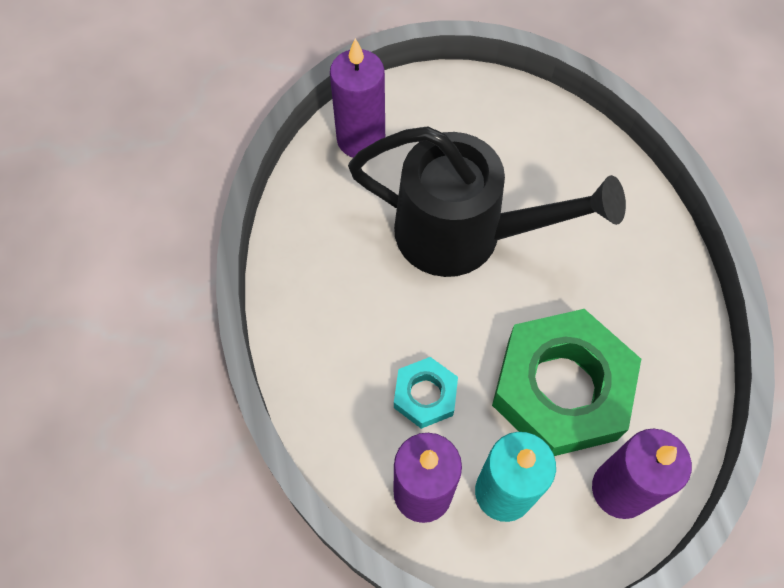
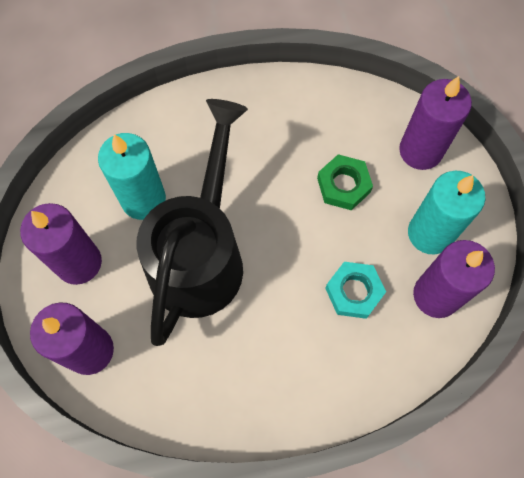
camera: 90 degrees left, 5 degrees up
(451, 123) = (79, 262): none -> purple candle
(526, 177) = (143, 199): none -> turquoise candle
(561, 389) = (343, 185): green nut -> green nut, size x0.47

